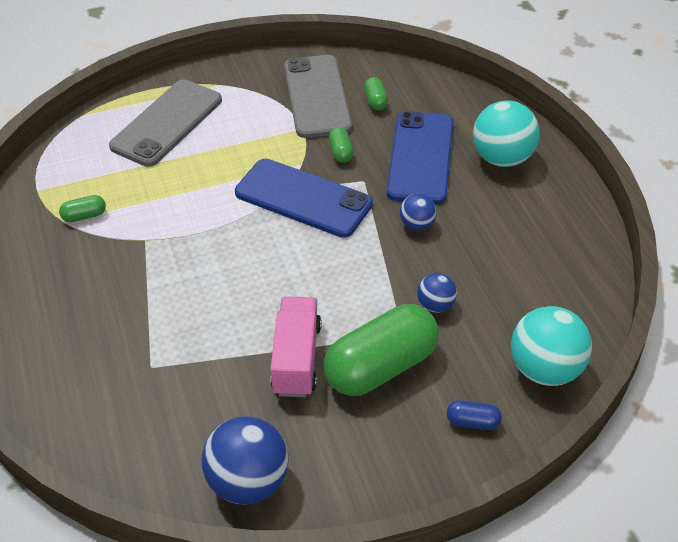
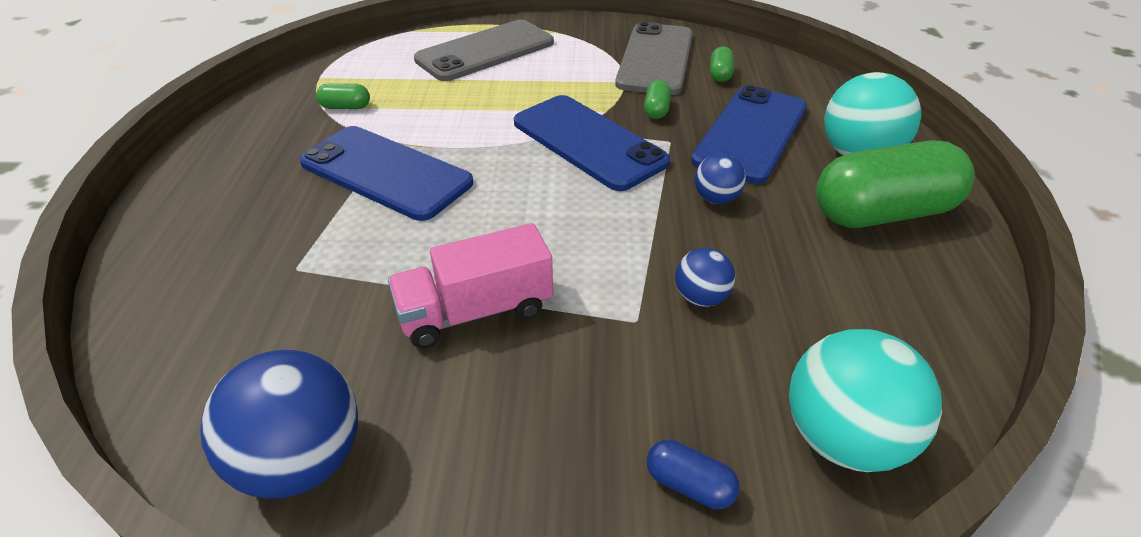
camera: 20 degrees right, 5 degrees down
(162, 270) = (385, 173): none -> blue phone
(296, 359) = (475, 311): pink truck -> pink truck turned 135 degrees counterclockwise
(381, 367) = (584, 356): green capsule -> green capsule (882, 213)

